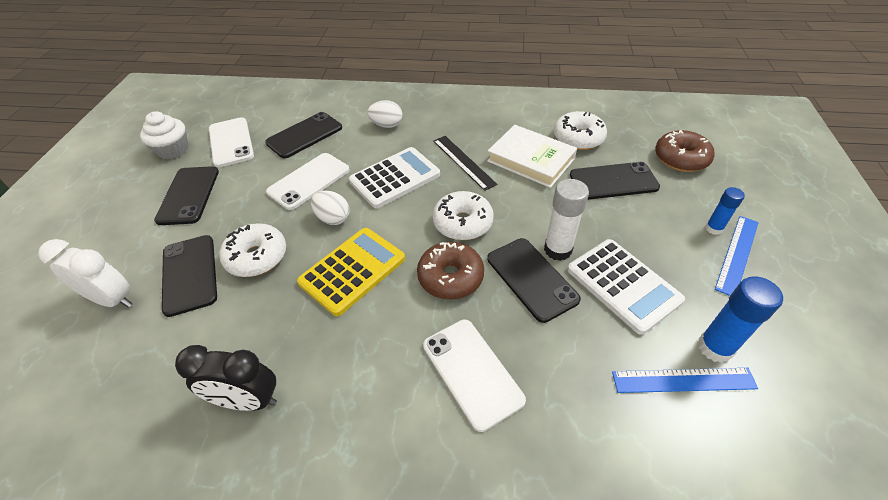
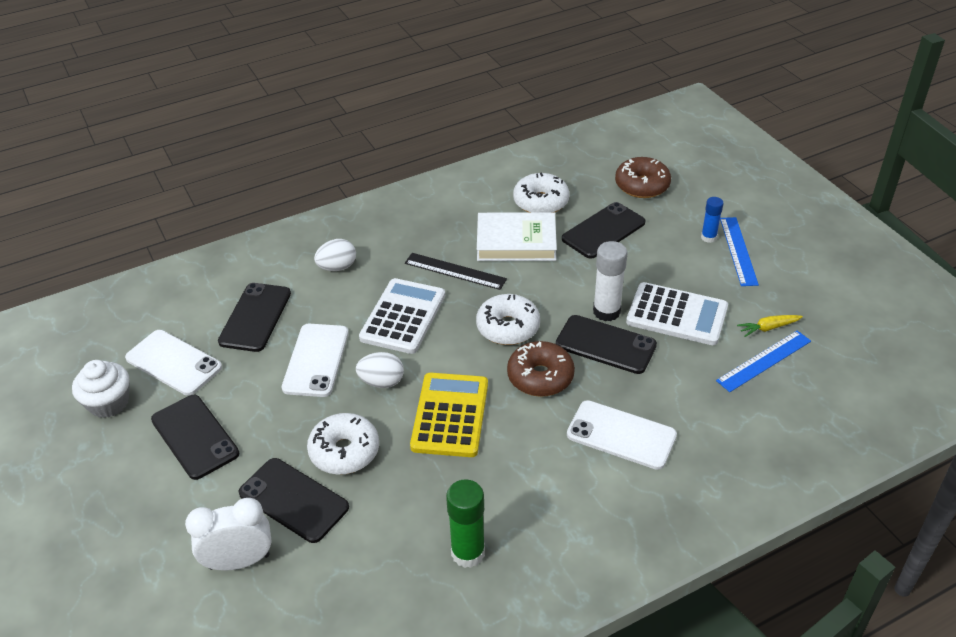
camera: 35 degrees left, 5 degrees down
(247, 400) = (468, 553): black clock -> green glue stick
(715, 347) = (768, 328): blue glue stick -> yellow carrot

